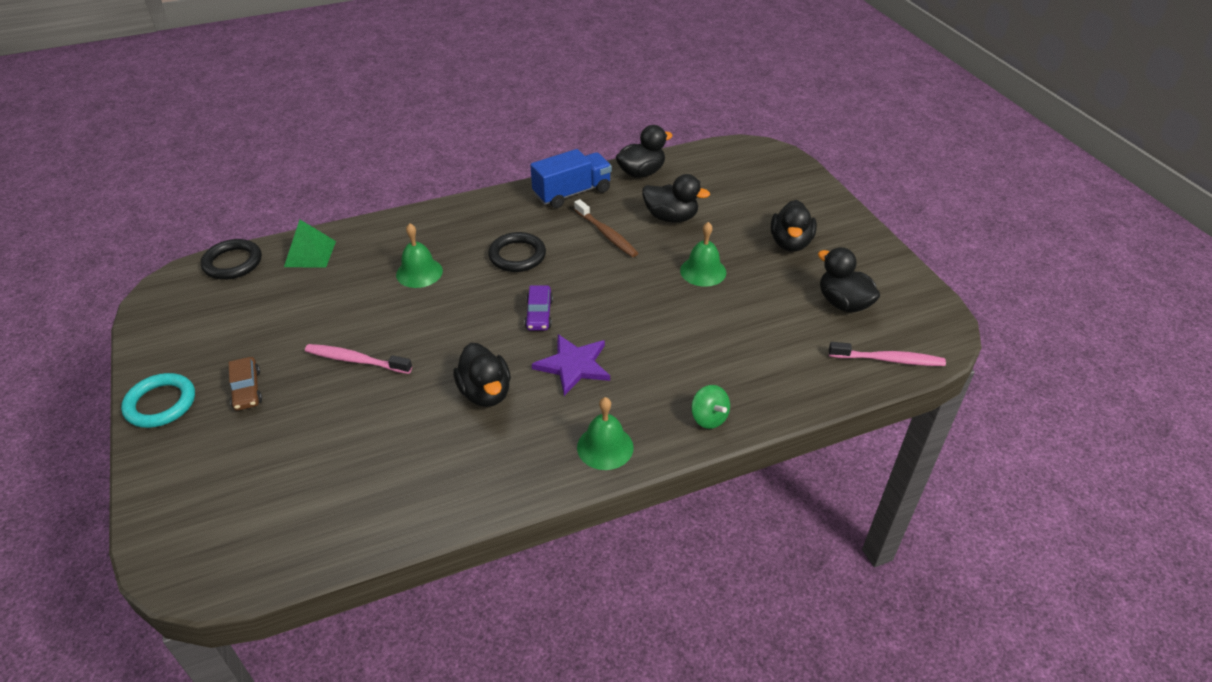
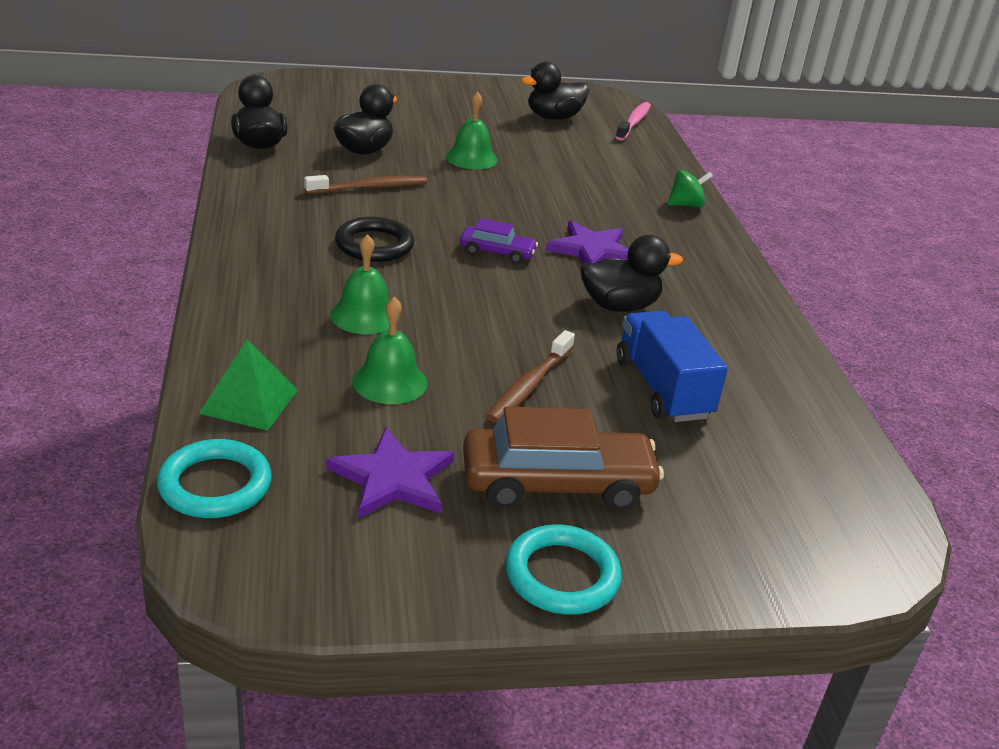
camera: 80 degrees left, 10 degrees down
(233, 263) = (215, 485): black ring -> turquoise ring
(245, 321) = (393, 478): none -> purple star
(247, 390) = (557, 484): brown car -> brown car, size x1.88
(356, 360) = (529, 385): pink toothbrush -> brown toothbrush
(572, 193) = (265, 189): blue truck -> blue truck (662, 388)
(605, 447) = (714, 258): green bell -> green bell (389, 381)
(790, 243) = (451, 113): black duck -> none

